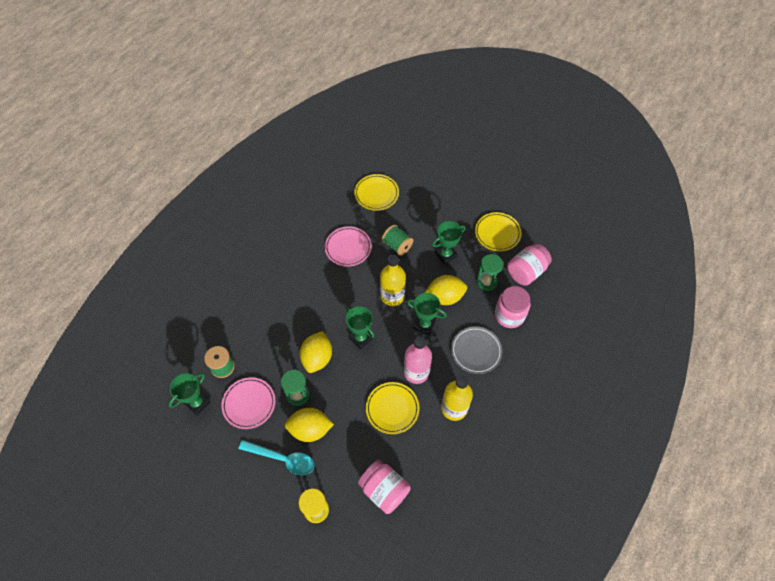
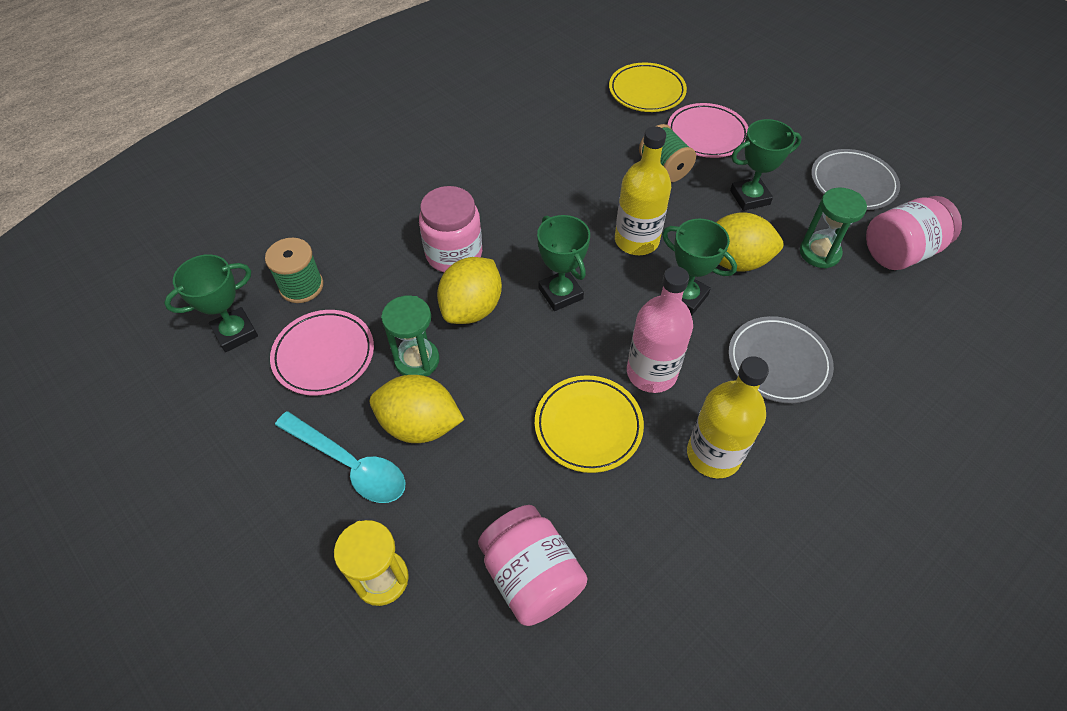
camera: 15 degrees right, 5 degrees down
(348, 248) = (577, 156): pink plate -> pink plate (707, 134)
(497, 233) = (852, 183): yellow plate -> grey plate
(509, 315) = (856, 315): pink jar -> pink jar (454, 254)

